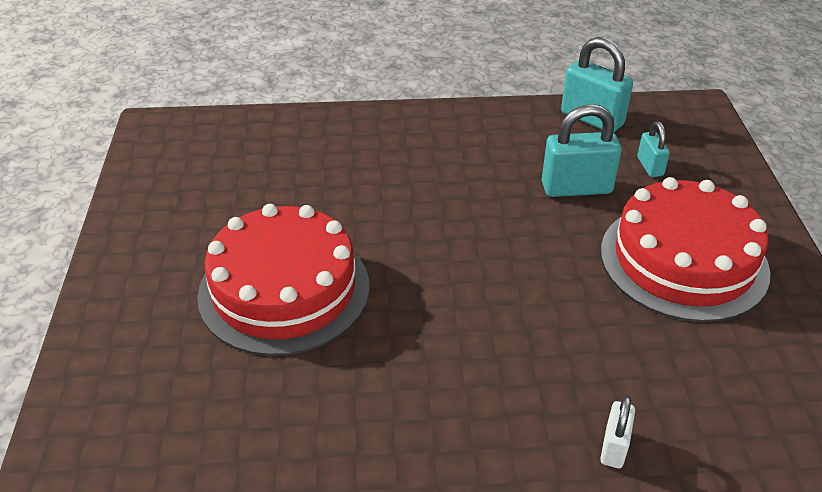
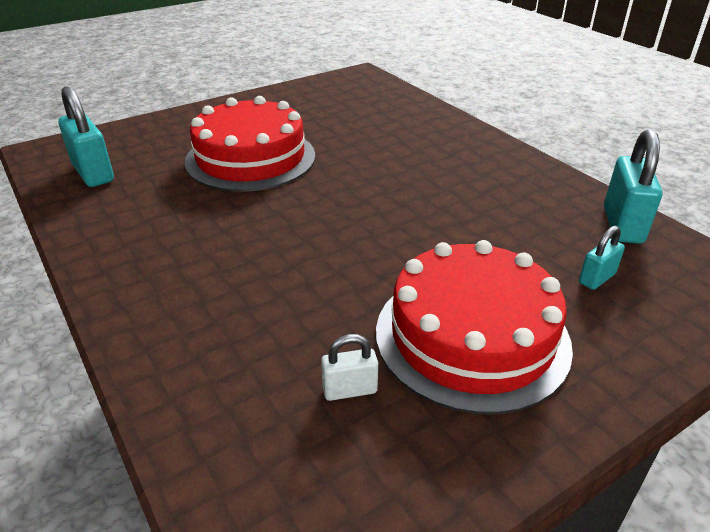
camera: 60 degrees right, 5 degrees down
(576, 188) = (504, 243): turquoise padlock -> turquoise padlock (93, 173)
(614, 447) = (182, 350): white padlock -> white padlock (349, 390)

